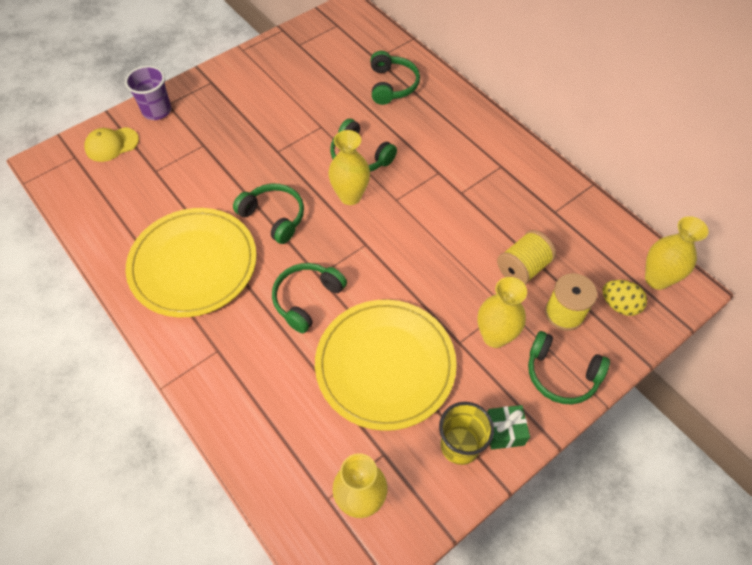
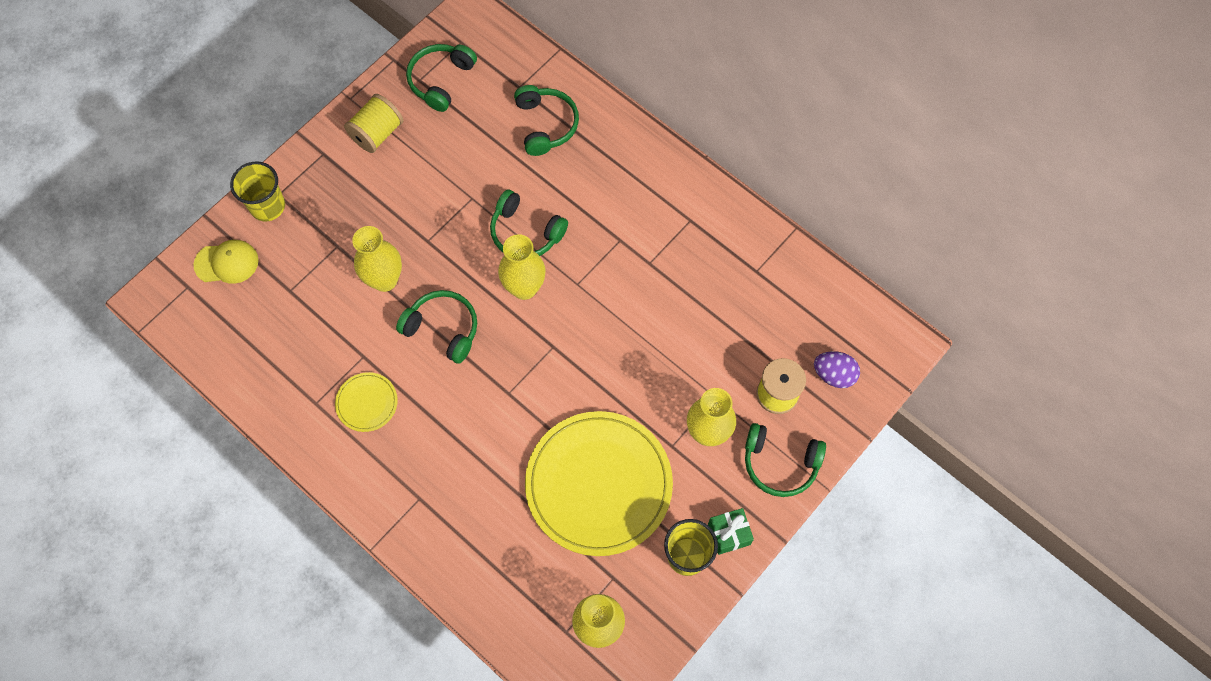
camera: 10 degrees left, 10 degrees up
(111, 144) = (227, 263): yellow cap -> yellow cap turned 150 degrees counterclockwise
(157, 111) = (267, 206): purple cup -> yellow cup
(193, 264) = (367, 403): yellow plate -> yellow plate, size x0.43
(307, 299) = (502, 424): green headphones -> green headphones (441, 80)
(522, 268) = (728, 348): yellow spool -> yellow spool (377, 133)
(619, 305) = (834, 375): yellow egg -> purple egg
(657, 279) = (871, 337): yellow vase -> yellow vase (385, 280)

